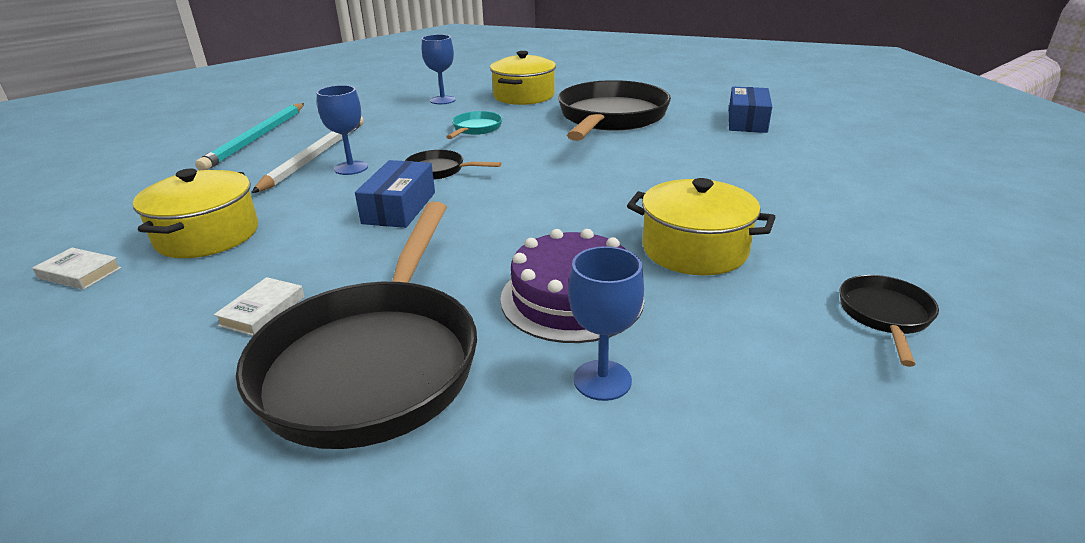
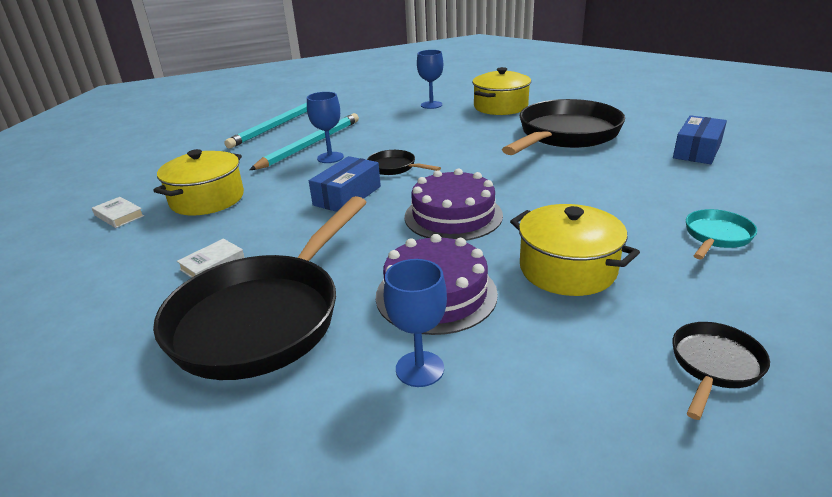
camera: 20 degrees right, 0 degrees up
(316, 156) = (311, 144): white pencil -> turquoise pencil
(475, 129) = (443, 134): turquoise pan -> turquoise pan (716, 236)
(540, 213) = (453, 216): none -> purple cake

